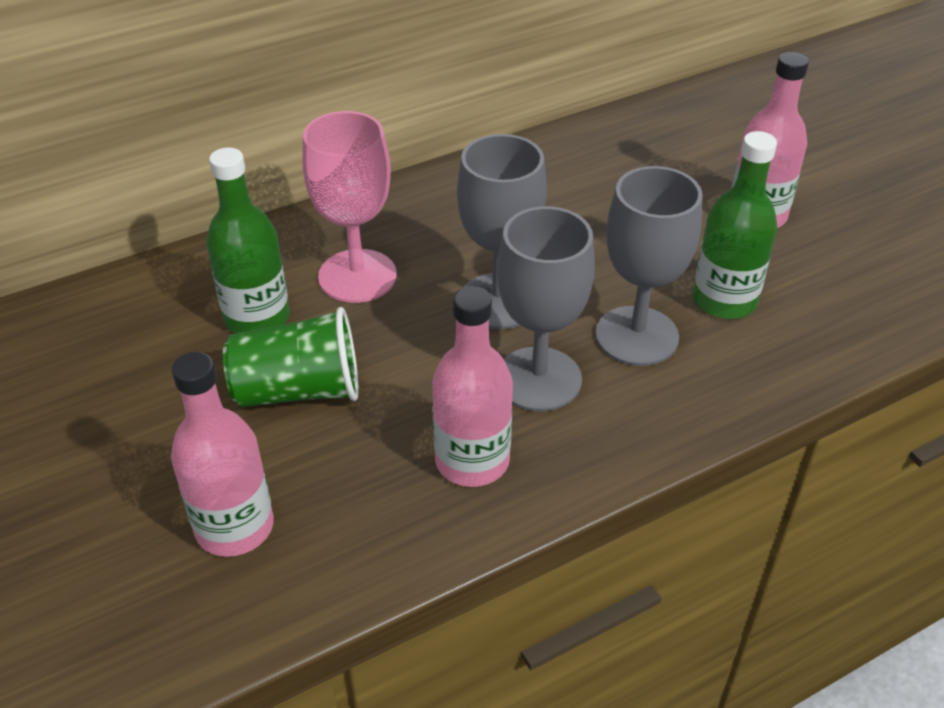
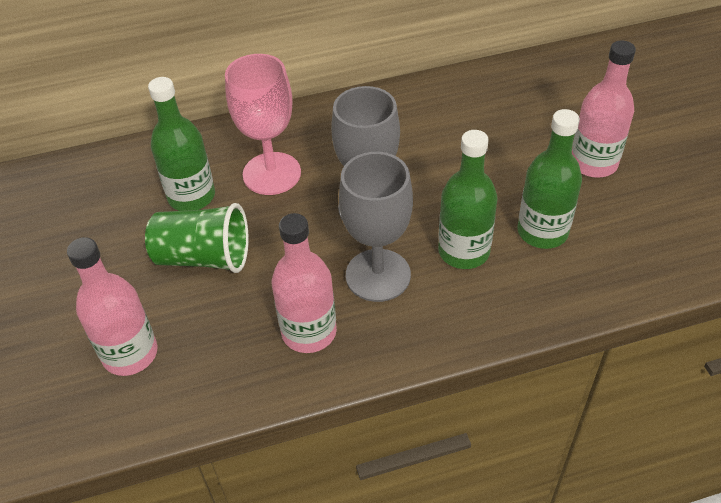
camera: 15 degrees right, 5 degrees up
(637, 336) = (464, 251): grey goblet -> green bottle

